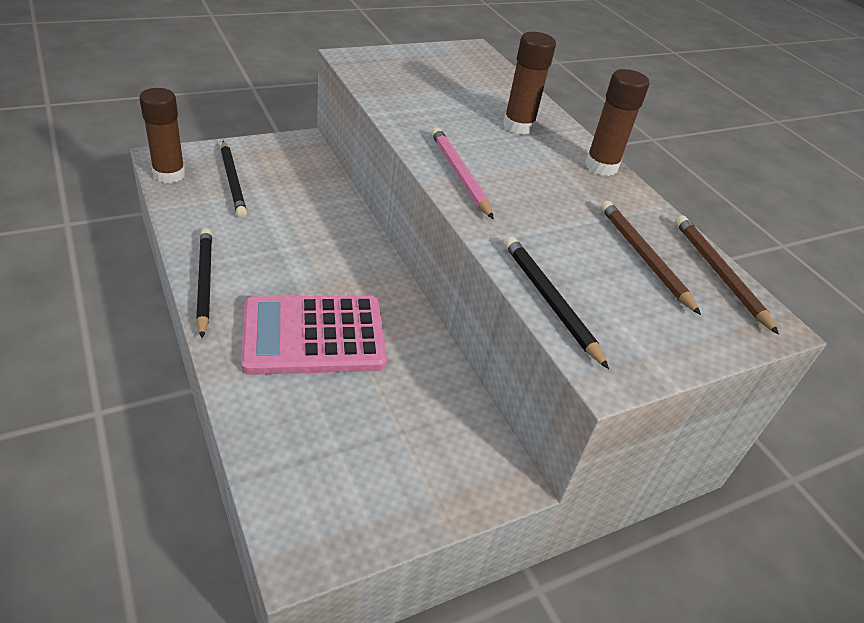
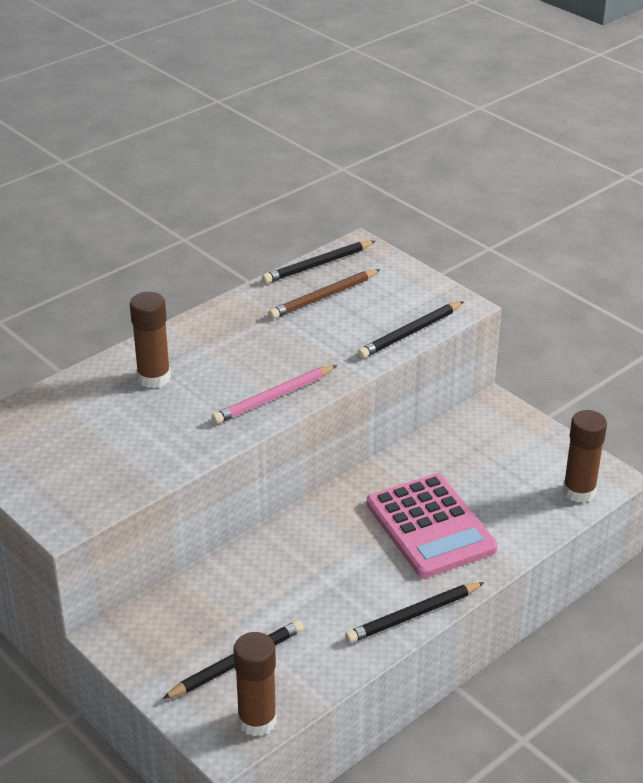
camera: 100 degrees left, 5 degrees down
(601, 166) = (197, 324): brown glue stick -> brown glue stick (579, 491)
(719, 273) = (317, 265): brown pencil -> black pencil

